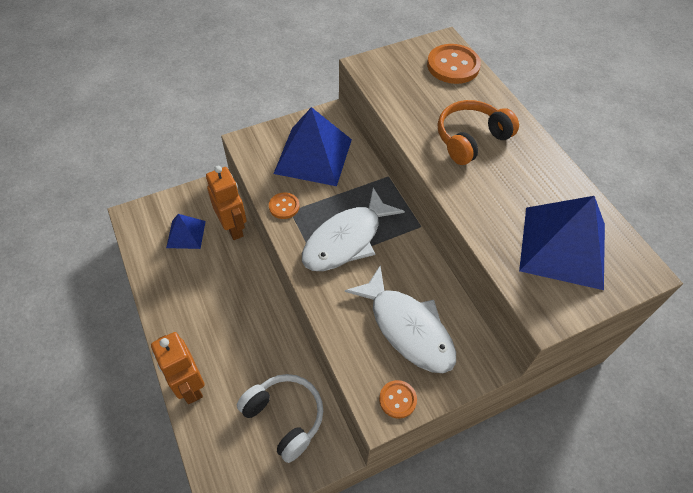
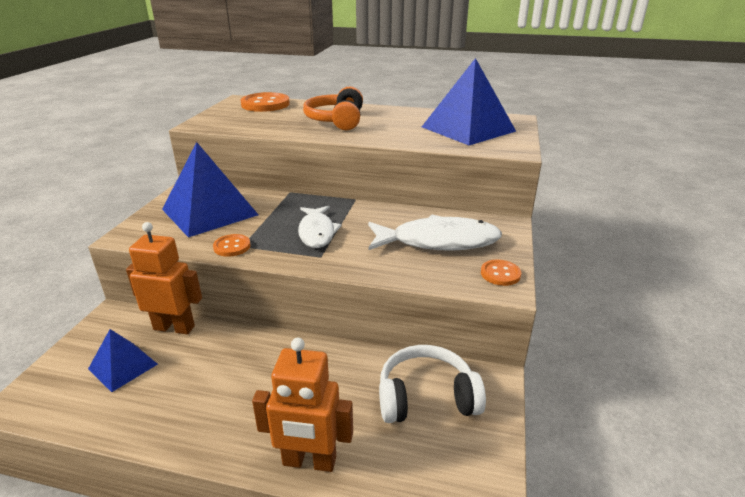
camera: 50 degrees left, 25 degrees down
(346, 239) = (317, 232): white fish -> white fish, size x0.65

